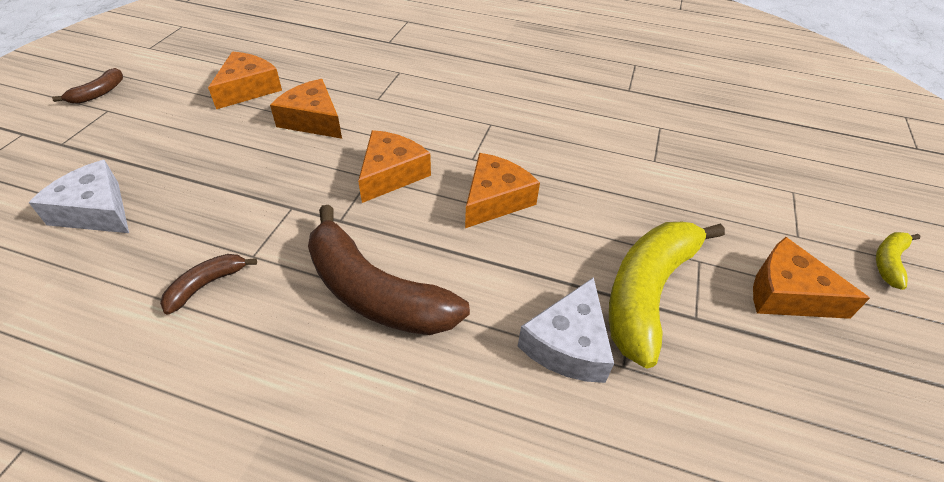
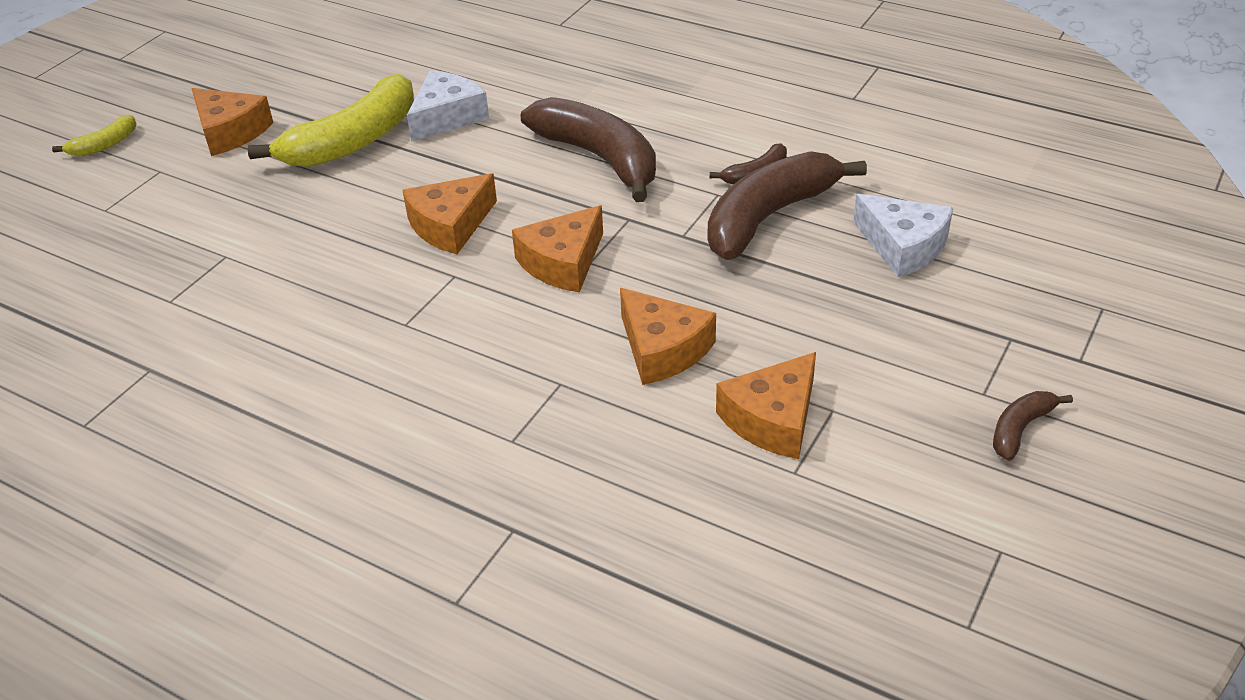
camera: 165 degrees left, 5 degrees down
(208, 232) = (768, 217): none -> brown banana

